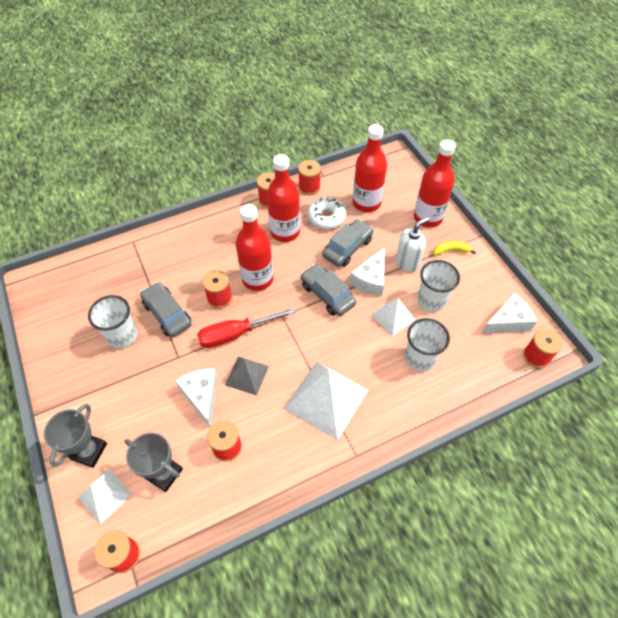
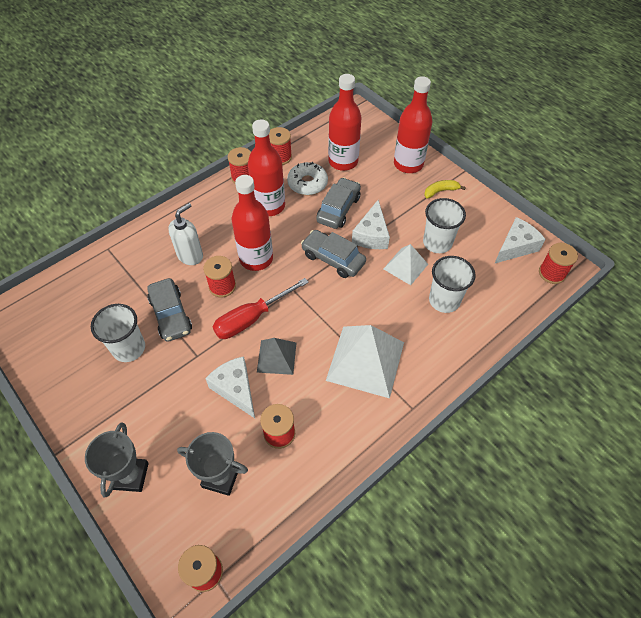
camera: 15 degrees left, 0 degrees up
(105, 496) = (164, 517): white pyramid -> none
(167, 314) = (171, 315): grey car -> grey car turned 150 degrees counterclockwise
(407, 263) = (402, 211): white soap dispenser -> white soap dispenser (190, 255)

